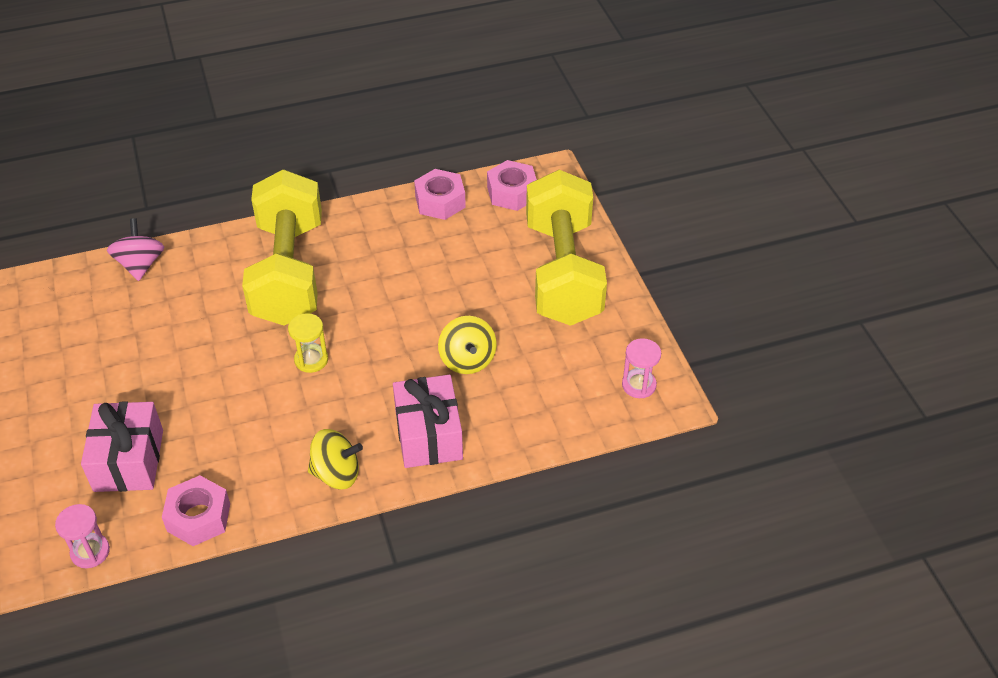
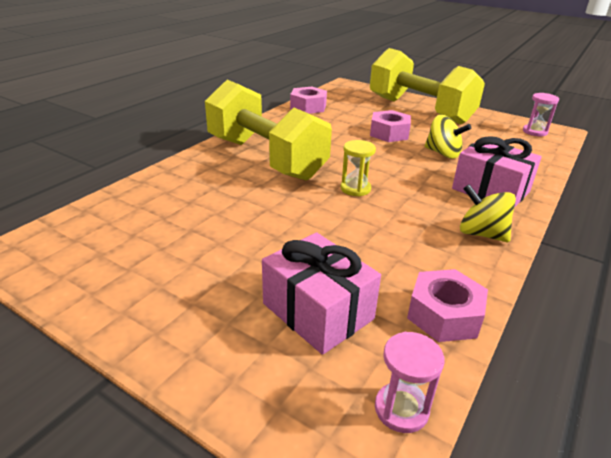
camera: 40 degrees left, 15 degrees down
(140, 265) = (137, 193): pink spinning top -> none
(336, 473) = (481, 234): yellow spinning top -> yellow spinning top turned 105 degrees counterclockwise
(512, 192) = (340, 95): pink nut -> pink nut (389, 133)

